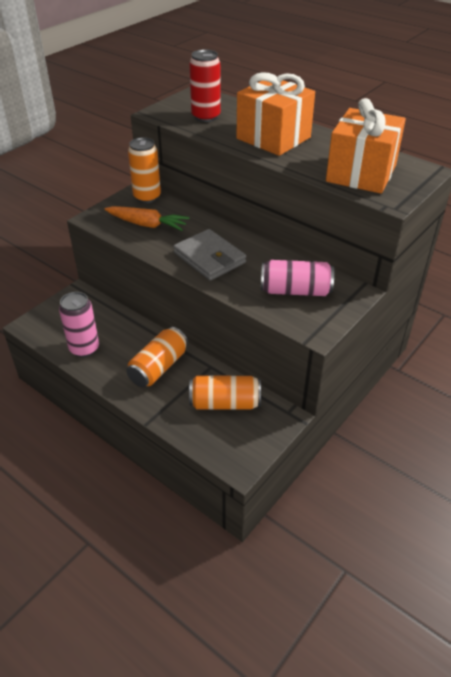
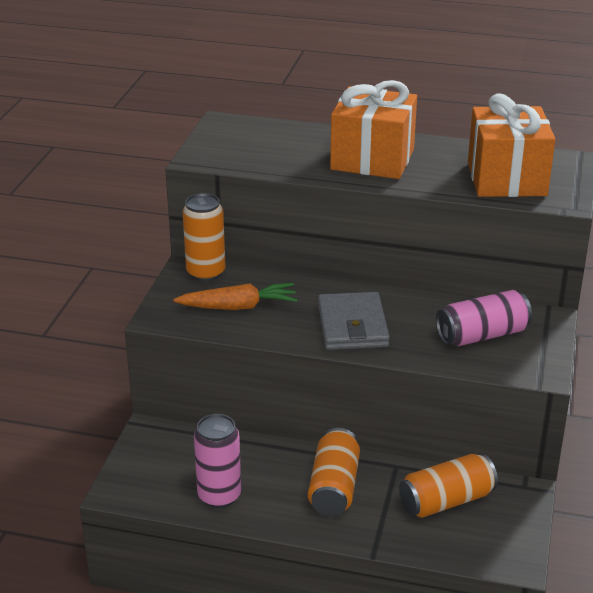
camera: 25 degrees left, 10 degrees down
(206, 117) = (266, 150): red can -> none
(209, 258) = (352, 326): grey wallet -> grey wallet turned 60 degrees clockwise

